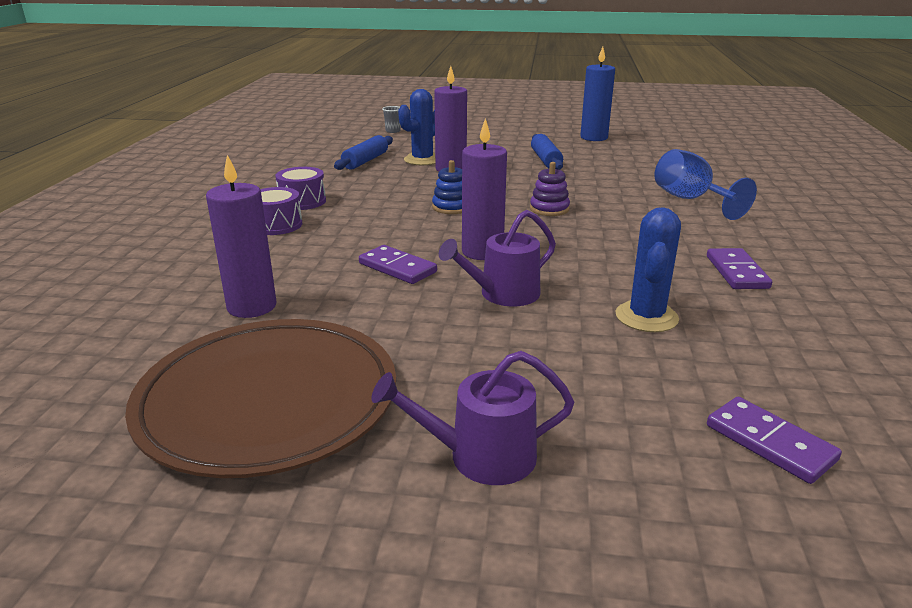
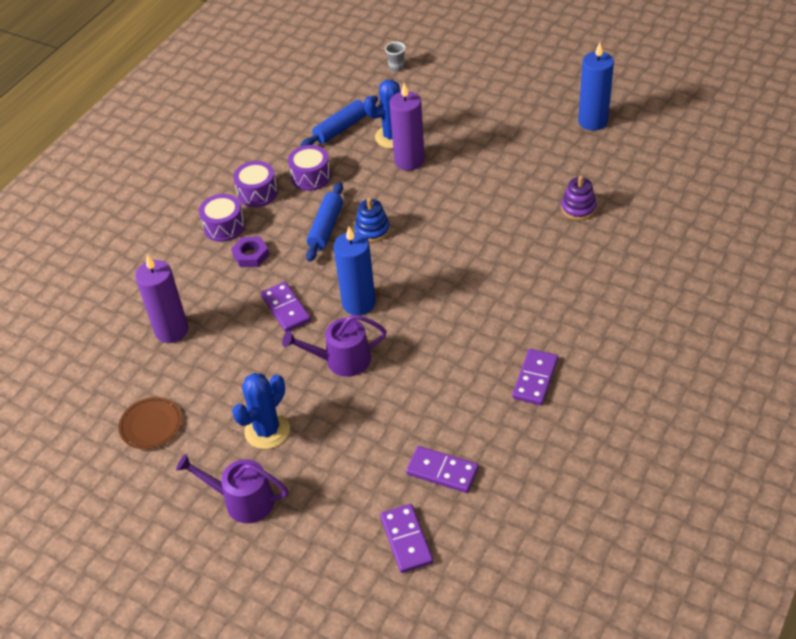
camera: 25 degrees right, 20 degrees up
(268, 401) = (151, 425): brown plate -> brown plate, size x0.41
(323, 238) = (251, 255): none -> purple nut
(356, 187) = (311, 177): none -> purple drum
(482, 252) = (358, 303): purple candle -> blue candle
(545, 160) = (509, 161): blue rolling pin -> blue rolling pin (326, 228)
(549, 209) = (452, 252): purple stacking toy -> purple stacking toy (578, 208)
(646, 317) = (423, 412): blue cactus -> blue cactus (267, 430)
(690, 200) = (590, 265): blue goblet -> none
(730, 362) = (442, 471): none -> purple domino

